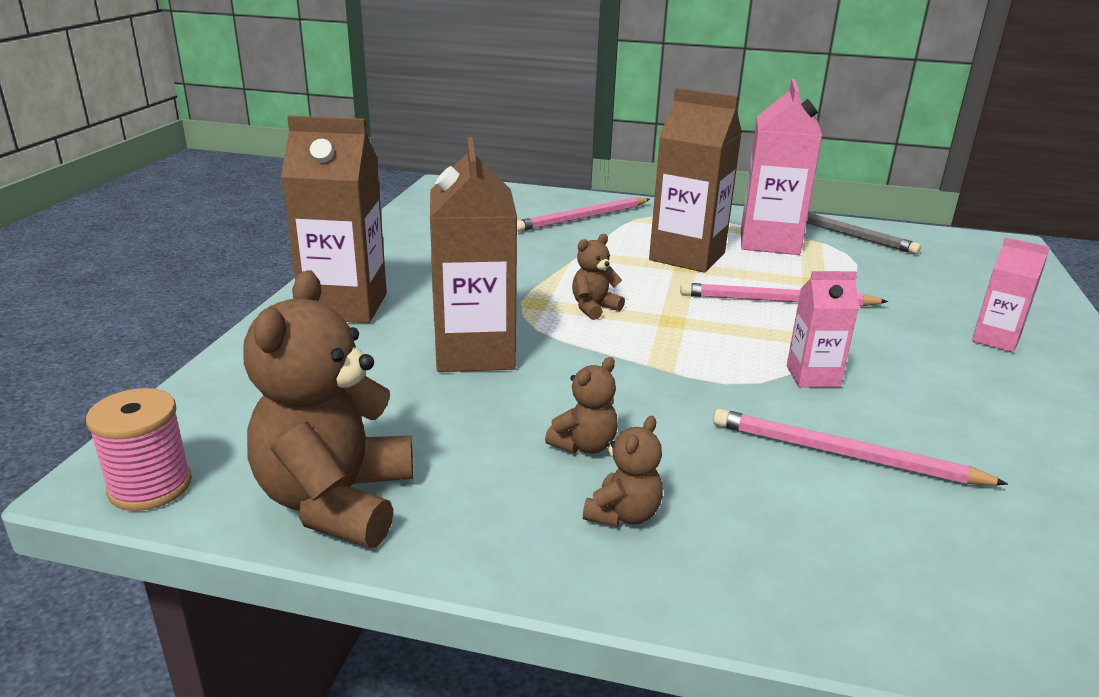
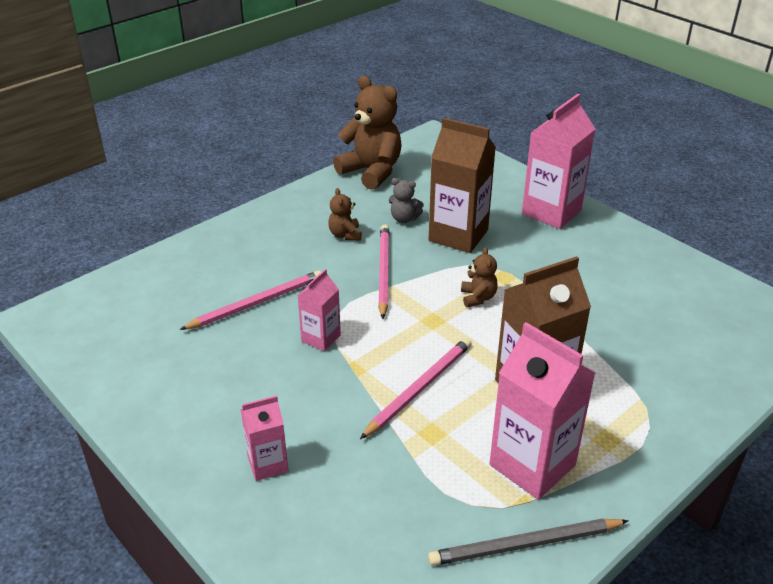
camera: 125 degrees right, 10 degrees up
(150, 486) = (419, 141): pink spool -> none
(344, 306) = (551, 212): brown carton -> pink carton
(476, 407) = (404, 219): none -> grey teddy bear
(582, 218) = (664, 371): pink pencil -> pink pencil (383, 271)
(623, 514) = (294, 225): brown teddy bear -> none

